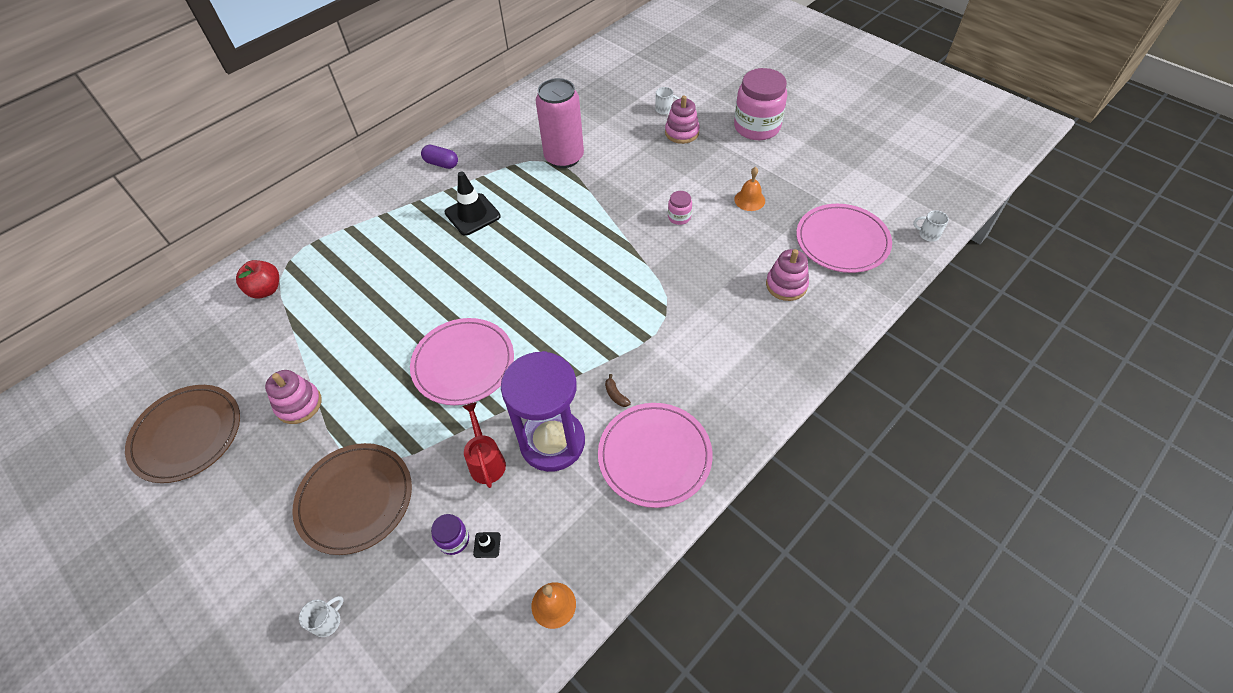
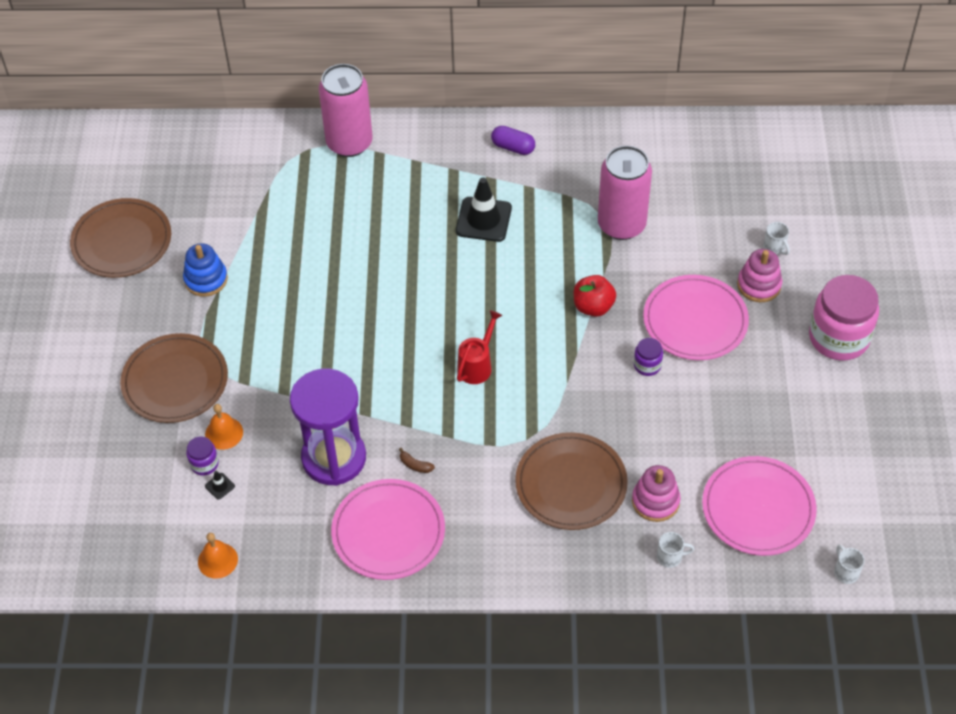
camera: 45 degrees right, 0 degrees up
(266, 290) = (270, 163): red apple -> red apple (593, 307)
(299, 404) = (206, 279): pink stacking toy -> blue stacking toy
(318, 236) = (349, 143): none -> pink can
(328, 621) = (88, 444): white mug -> white mug (670, 557)
(441, 164) = (513, 147): purple capsule -> purple capsule turned 45 degrees counterclockwise
(463, 363) = (340, 345): pink plate -> pink plate (695, 321)
(486, 461) = (278, 431): red watering can -> red watering can (477, 365)
(616, 395) = (415, 465): brown banana -> brown banana turned 75 degrees counterclockwise
(679, 217) = (647, 365): pink jar -> purple jar
(727, 318) = (571, 484): none -> brown plate
(749, 200) = (730, 402): orange bell -> orange bell (224, 433)

